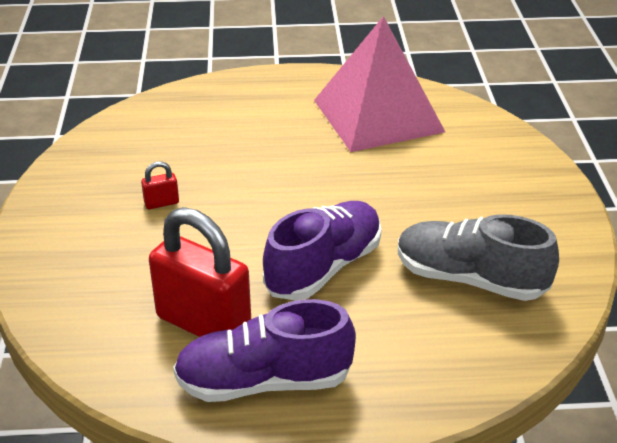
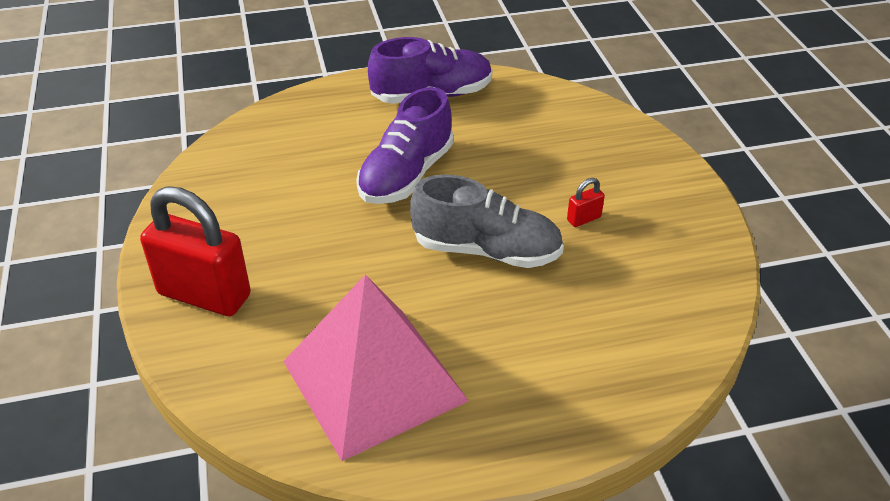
camera: 170 degrees right, 5 degrees up
(203, 323) = (490, 123): red padlock -> red padlock (204, 295)
(470, 279) = (276, 179): grey shoe -> grey shoe (486, 250)

